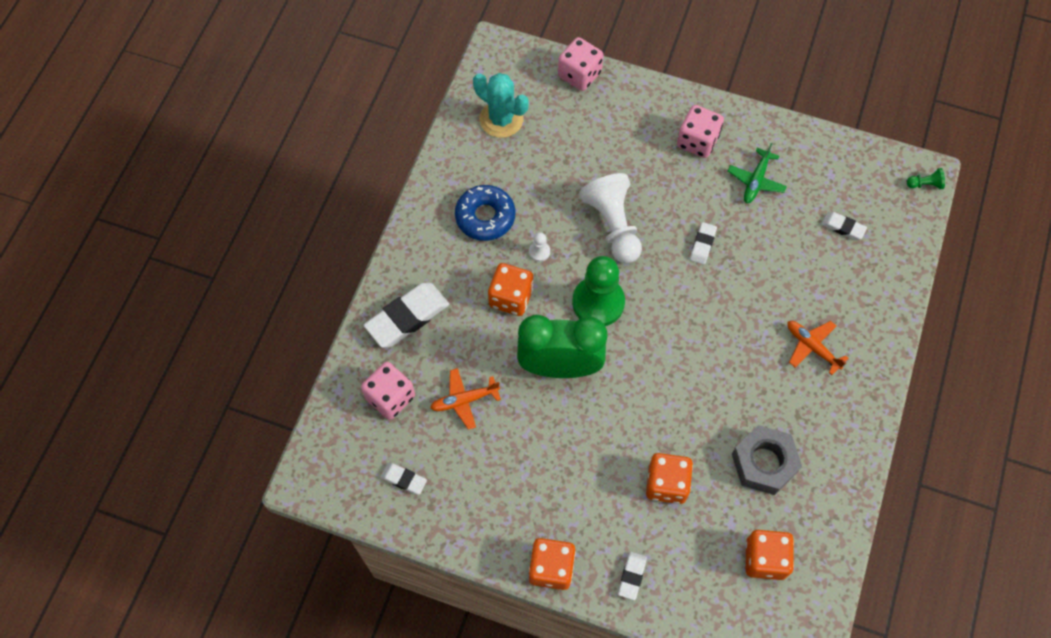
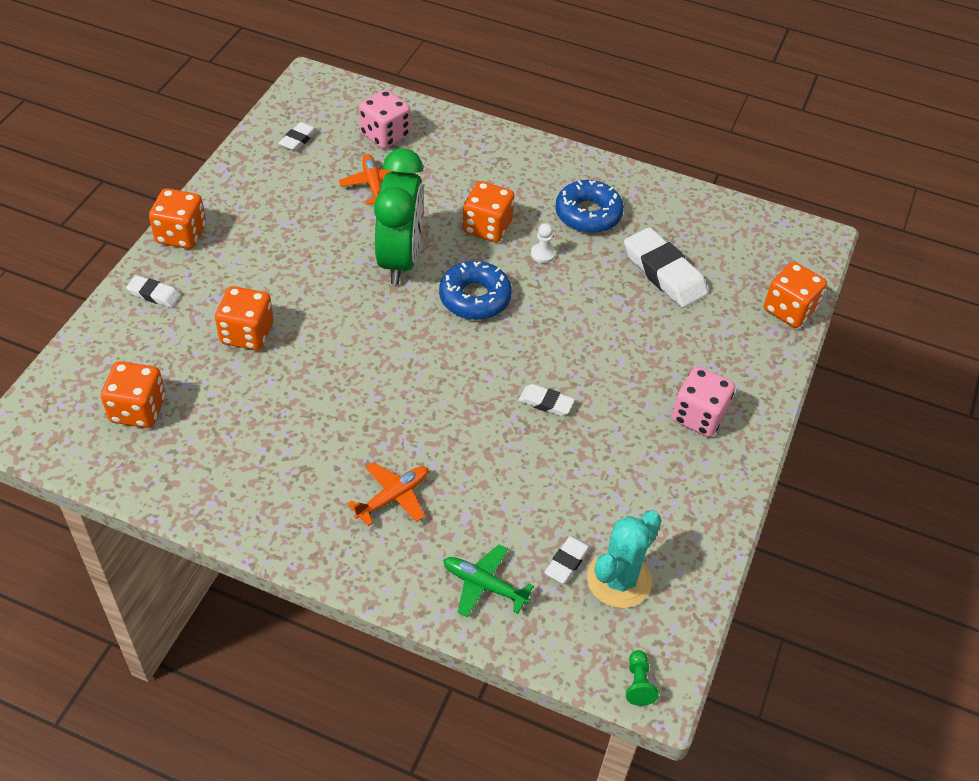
camera: 90 degrees right, 15 degrees down
(407, 317) = (471, 150): white eraser -> white eraser (664, 273)
(501, 119) = (717, 236): turquoise cactus -> turquoise cactus (619, 580)
(579, 74) = (789, 310): pink dice -> orange dice
(598, 302) = (475, 298): green pawn -> blue donut
(613, 225) = (575, 320): white pawn -> none
(756, 180) = (640, 472): green plane -> green plane (484, 585)
(764, 463) = (251, 425): grey nut -> none

